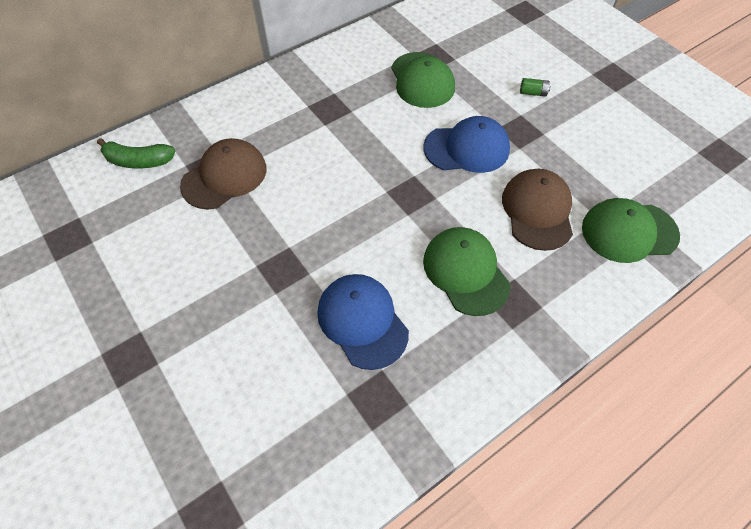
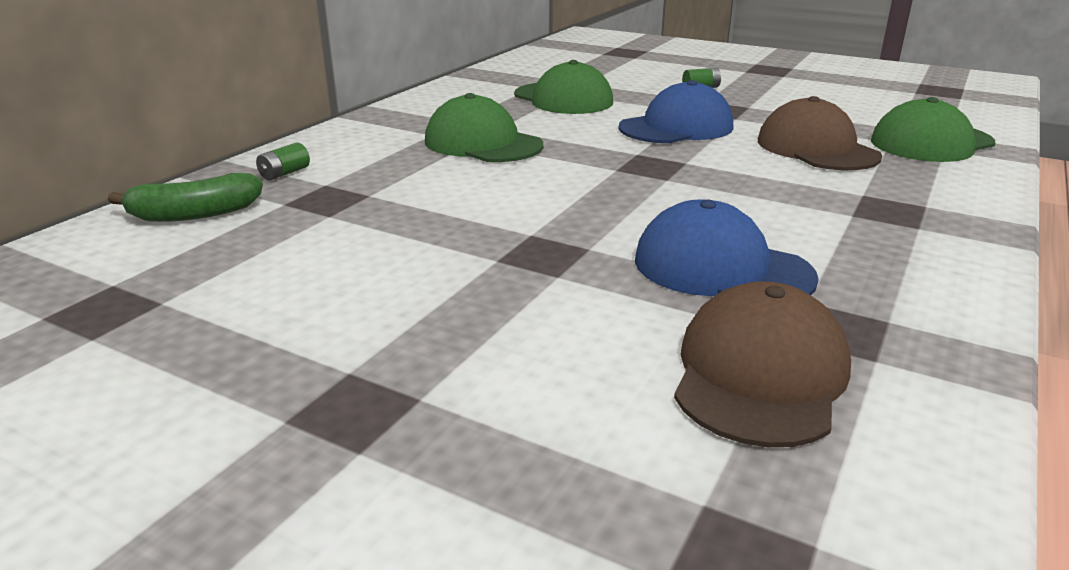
camera: 25 degrees left, 30 degrees down
(201, 130) = (284, 173): none -> green battery
(224, 177) = (361, 200): brown cap -> brown cap (759, 374)
(465, 272) = (799, 202): green cap -> green cap (483, 143)

